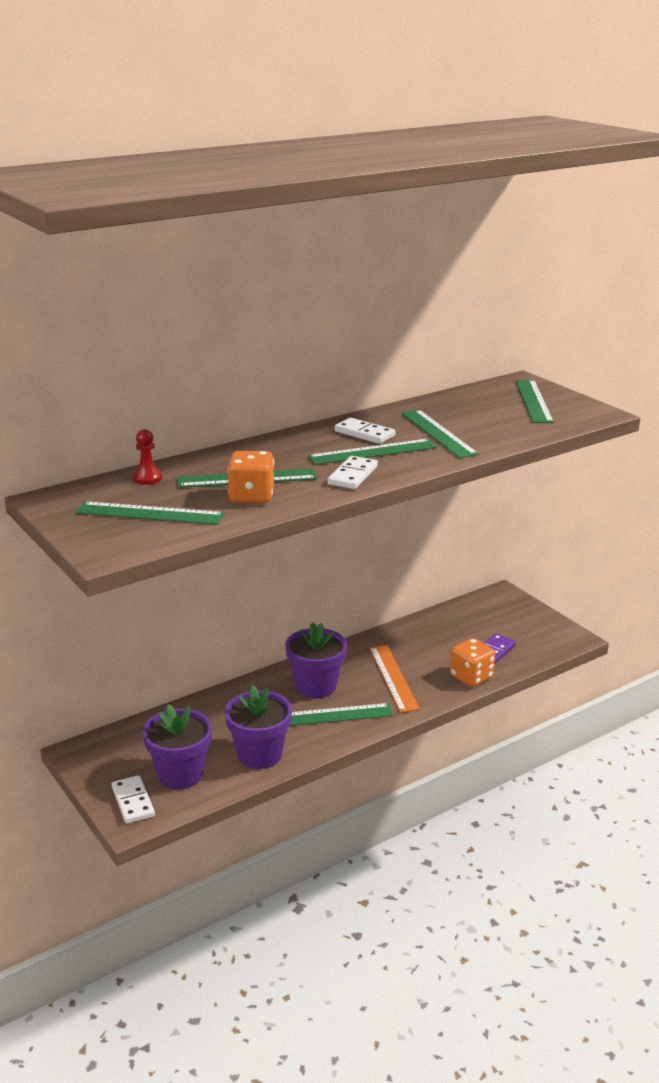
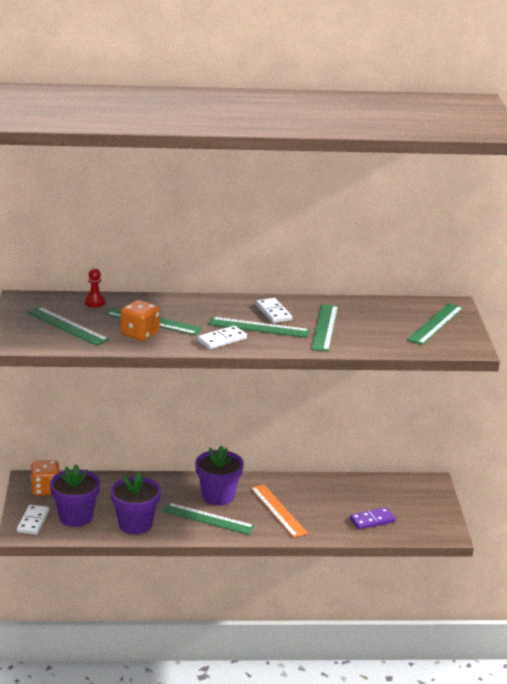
camera: 30 degrees right, 0 degrees up
(393, 677) = (278, 510): orange ruler -> orange ruler turned 45 degrees counterclockwise
(471, 677) = (335, 531): orange dice -> orange dice (45, 489)

